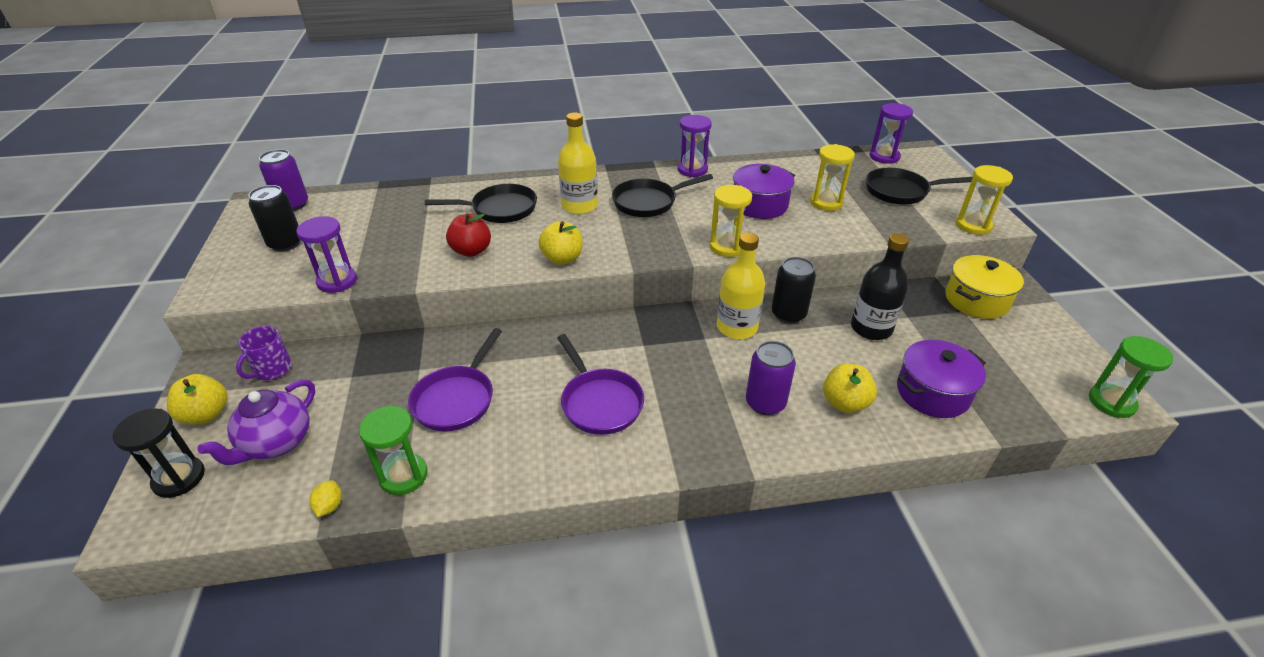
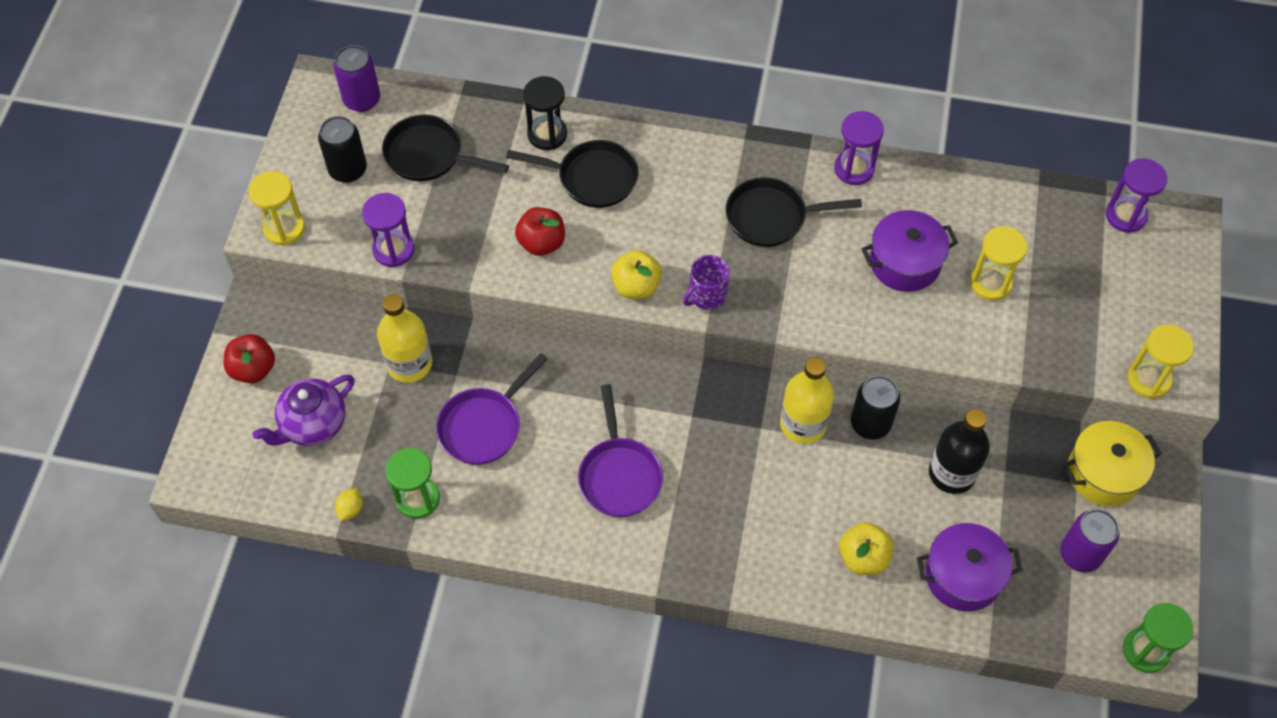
camera: 20 degrees right, 20 degrees up
(179, 478) = (229, 437): black hourglass -> black hourglass (547, 134)
(206, 414) = (253, 369): yellow apple -> red apple
(272, 369) = (316, 330): purple mug -> purple mug (707, 295)
(579, 206) = (686, 199): yellow bottle -> yellow bottle (409, 364)
(727, 247) = (828, 324): yellow hourglass -> yellow hourglass (284, 228)
(765, 403) = (782, 531): purple can -> purple can (1080, 554)
(900, 191) = (1100, 291): black pan -> black pan (429, 155)

